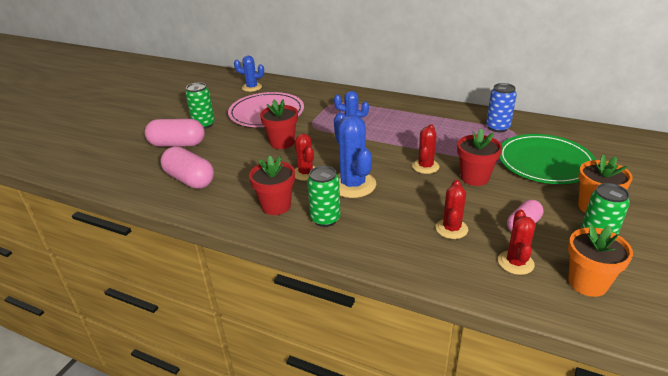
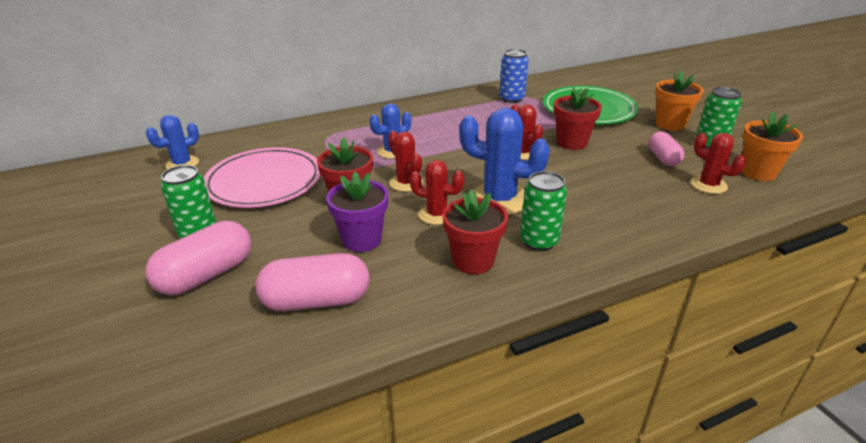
camera: 50 degrees left, 0 degrees up
(252, 165) = (362, 240): none -> purple flower pot
(451, 229) = (633, 187): red cactus -> red cactus (406, 183)

